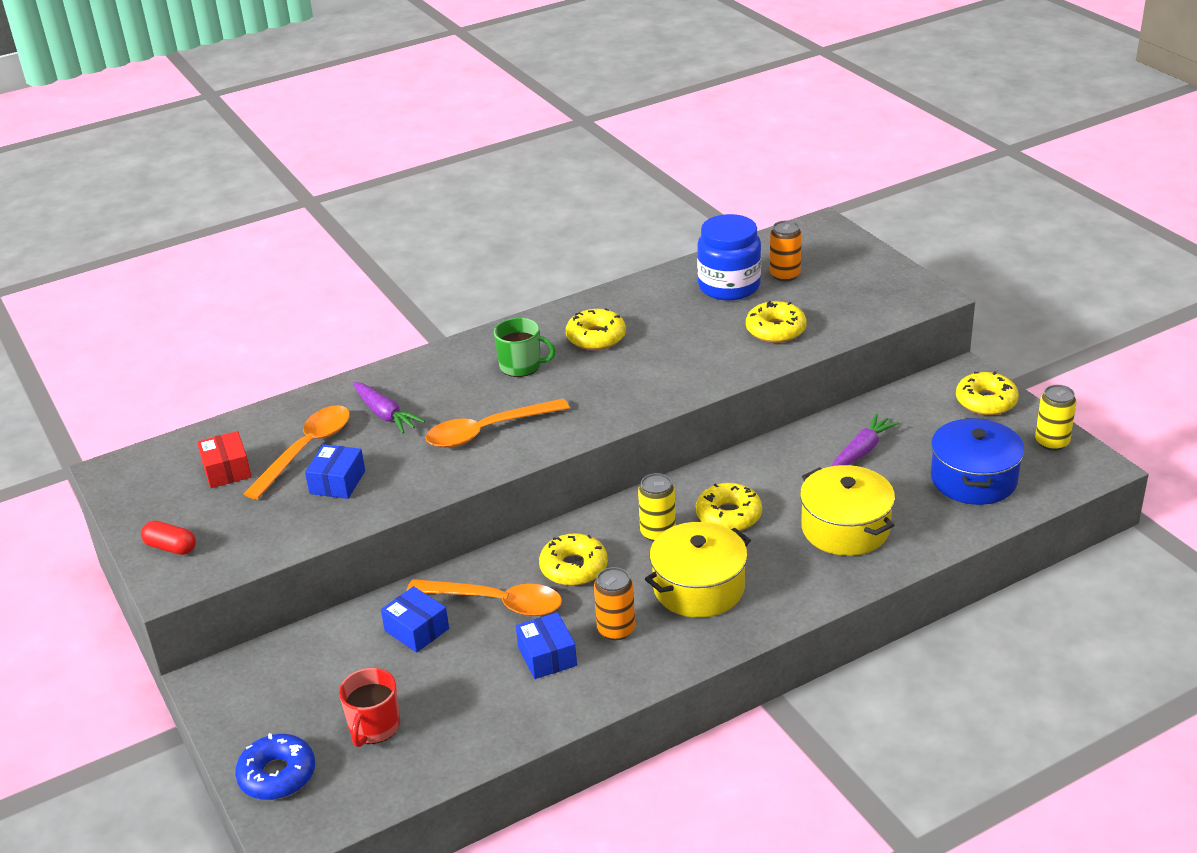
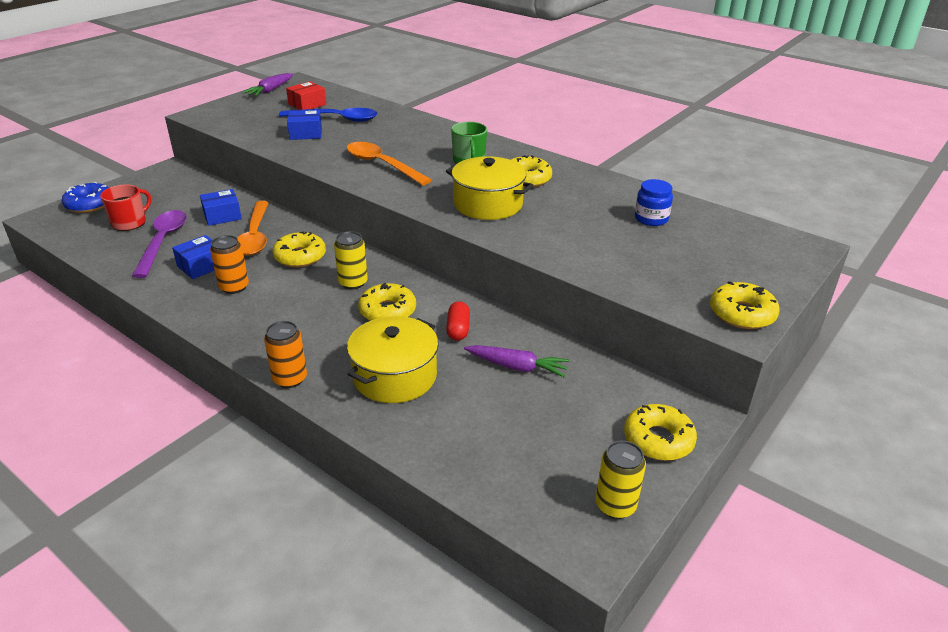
camera: 65 degrees right, 0 degrees up
(171, 547) = (230, 107): red capsule -> red capsule (458, 329)
(307, 449) = (336, 119): orange spoon -> blue spoon
(374, 727) = (130, 222): red mug -> red mug turned 135 degrees clockwise
(385, 414) = (385, 132): purple carrot -> purple carrot (270, 90)
(417, 630) = (222, 216): blue box -> blue box turned 45 degrees clockwise
(457, 691) = (163, 242): none -> purple spoon
(698, 587) = (291, 313): yellow pot -> yellow pot (488, 204)
(729, 286) = (651, 219): blue jar -> blue jar, size x0.58
(775, 330) = (600, 251): yellow donut -> yellow donut (742, 314)
(785, 275) = (697, 241): orange can -> orange can (290, 379)
(973, 479) = (511, 450): blue pot -> none

